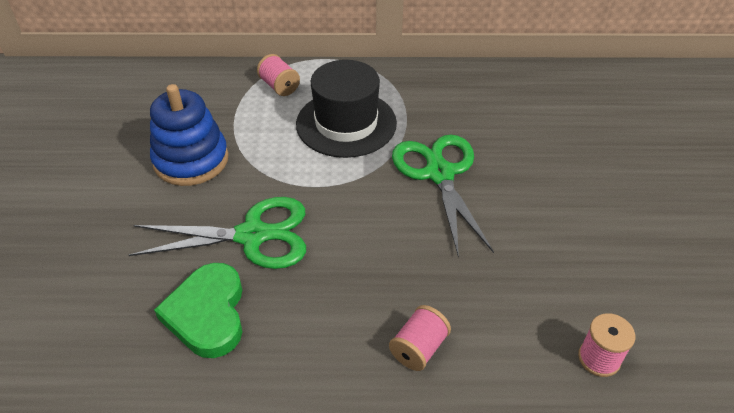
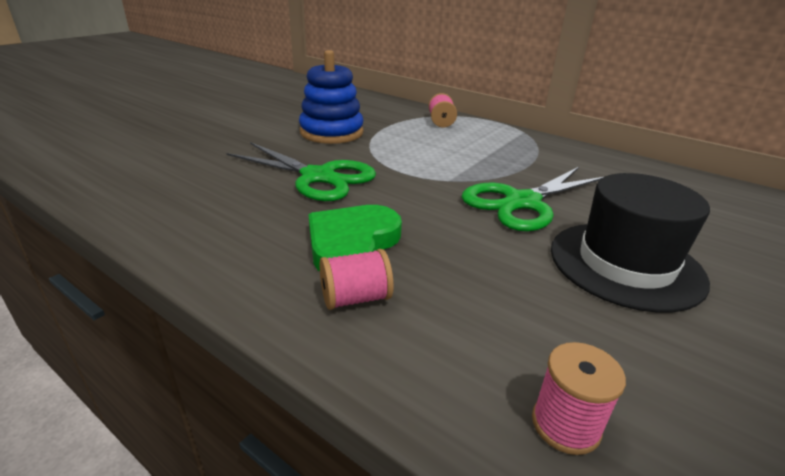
camera: 35 degrees right, 15 degrees down
(207, 313) = (227, 199): green heart -> green heart (352, 244)
(346, 123) = (470, 152): black hat -> black hat (625, 264)
(439, 174) = (522, 202): green scissors -> green scissors turned 150 degrees counterclockwise

